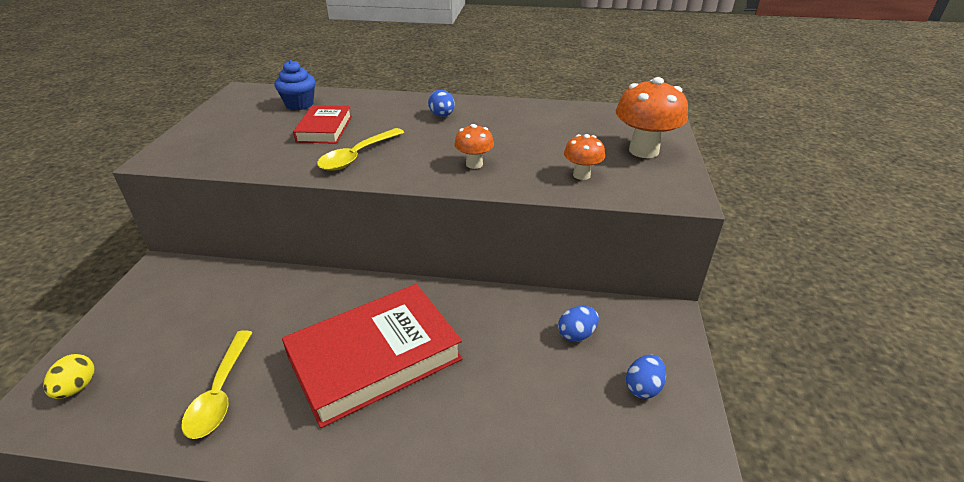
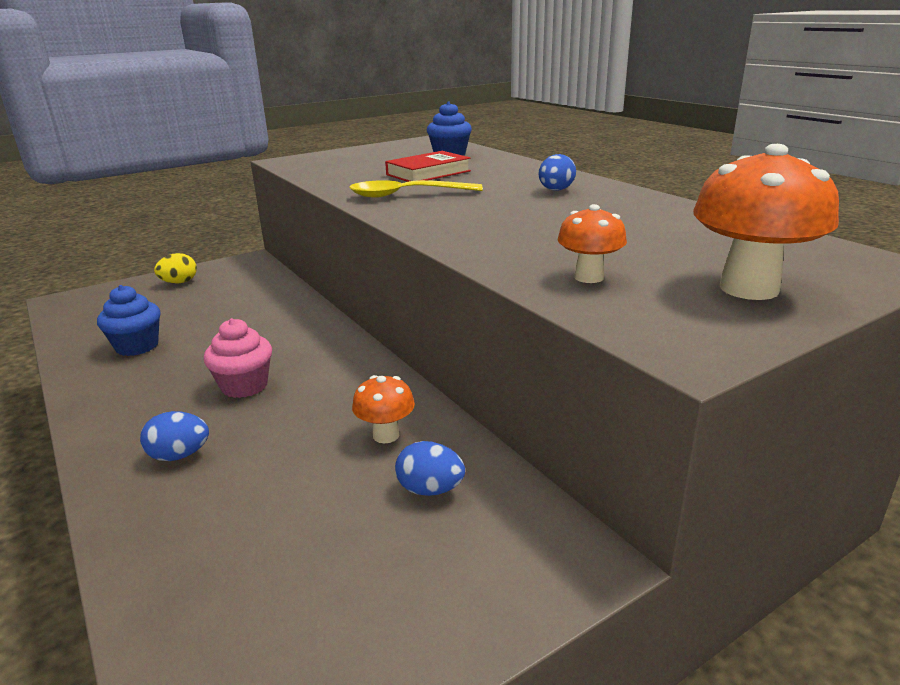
camera: 50 degrees right, 10 degrees down
(77, 388) = (101, 301): yellow egg -> yellow egg (179, 282)
(220, 393) = (137, 346): yellow spoon -> blue cupcake
(374, 357) = (244, 386): red book -> pink cupcake
(474, 164) = (490, 230): orange mushroom -> orange mushroom (386, 435)
(643, 387) = (396, 595): blue egg -> blue egg (179, 455)

